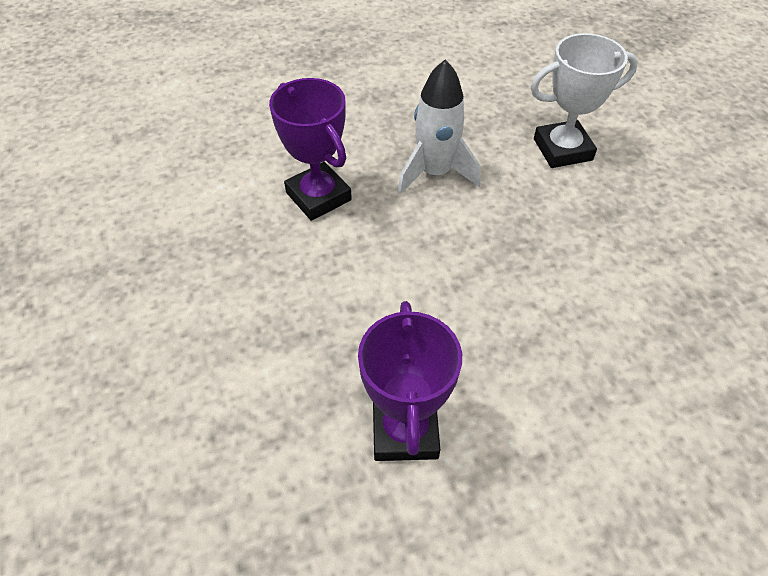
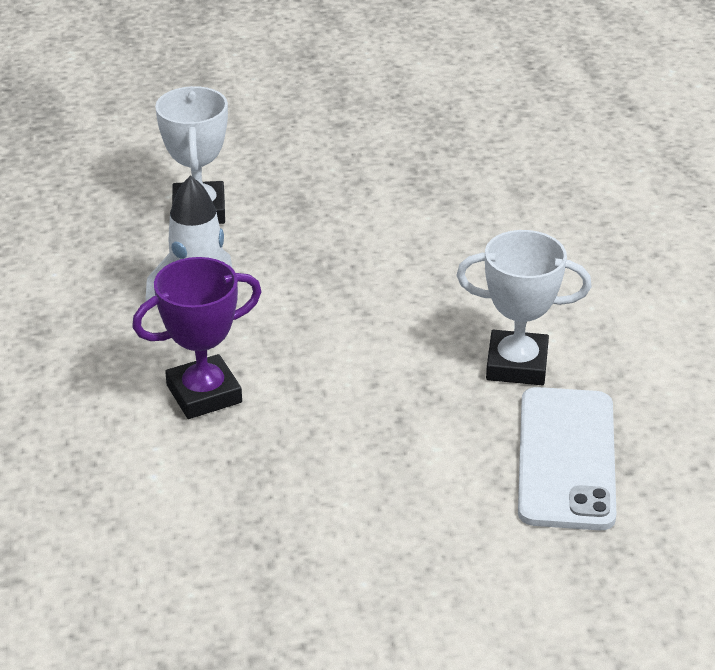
camera: 80 degrees left, 15 degrees down
(257, 495) = (566, 458): none -> white phone
(405, 430) = (517, 365): purple trophy -> white trophy

